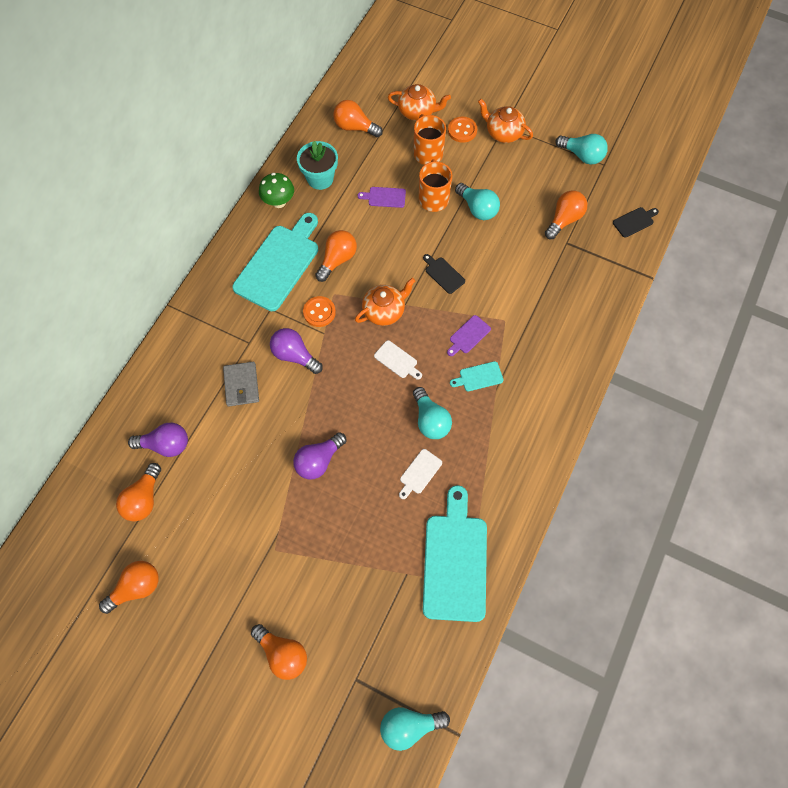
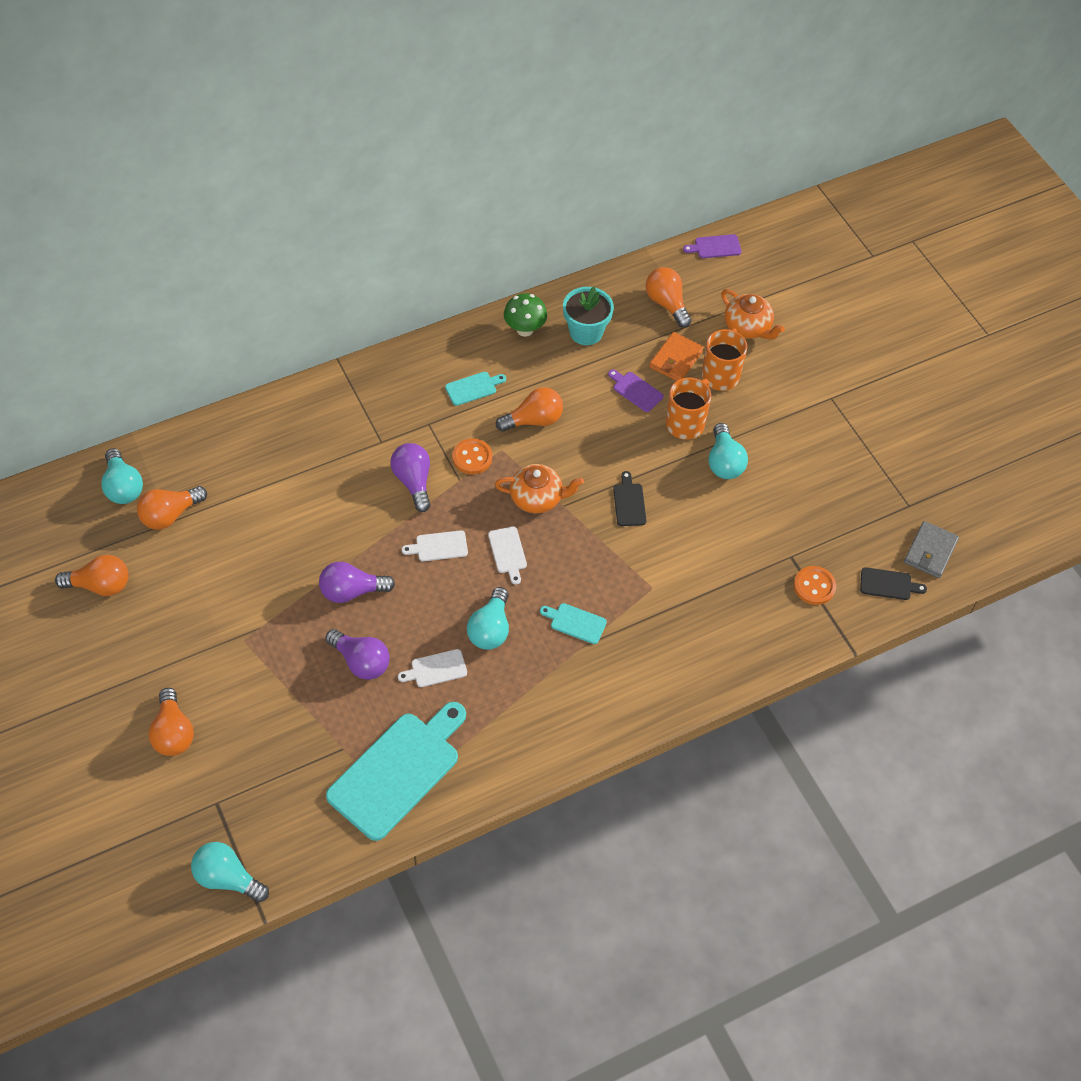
camera: 35 degrees right, 10 degrees down
(165, 444) = (228, 481): purple light bulb -> purple light bulb (361, 661)
(241, 385) = (341, 475): grey wallet -> grey wallet (930, 551)
(279, 264) = (473, 388): turquoise cutting board -> turquoise cutting board, size x0.43
(349, 388) = (438, 546): none -> white cutting board
(391, 160) = (676, 359): none -> orange wallet
(462, 130) = (779, 375): orange button -> orange button (814, 586)
(468, 336) = (601, 577): purple cutting board -> purple cutting board (715, 247)
(503, 133) = (823, 404): orange teapot -> none
(564, 220) = (809, 532): orange light bulb -> none
(582, 155) = (891, 481): turquoise light bulb -> turquoise light bulb (123, 487)

